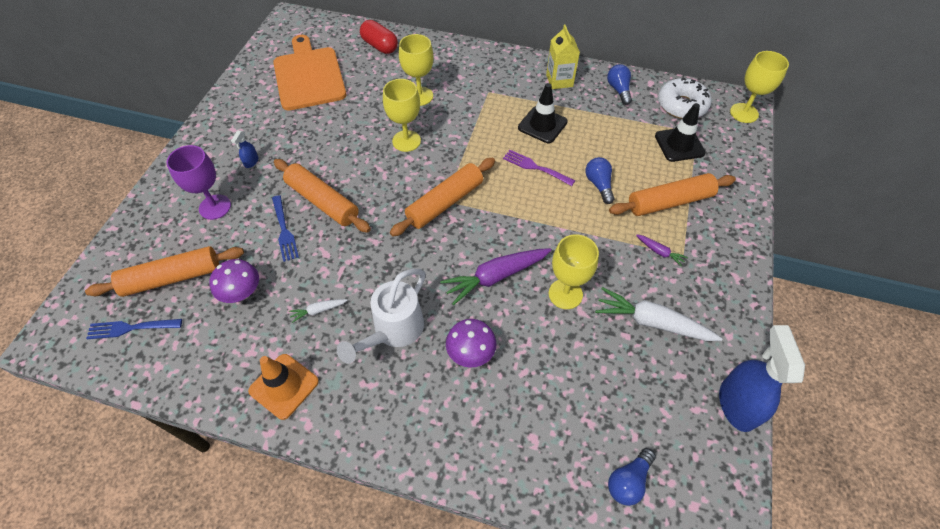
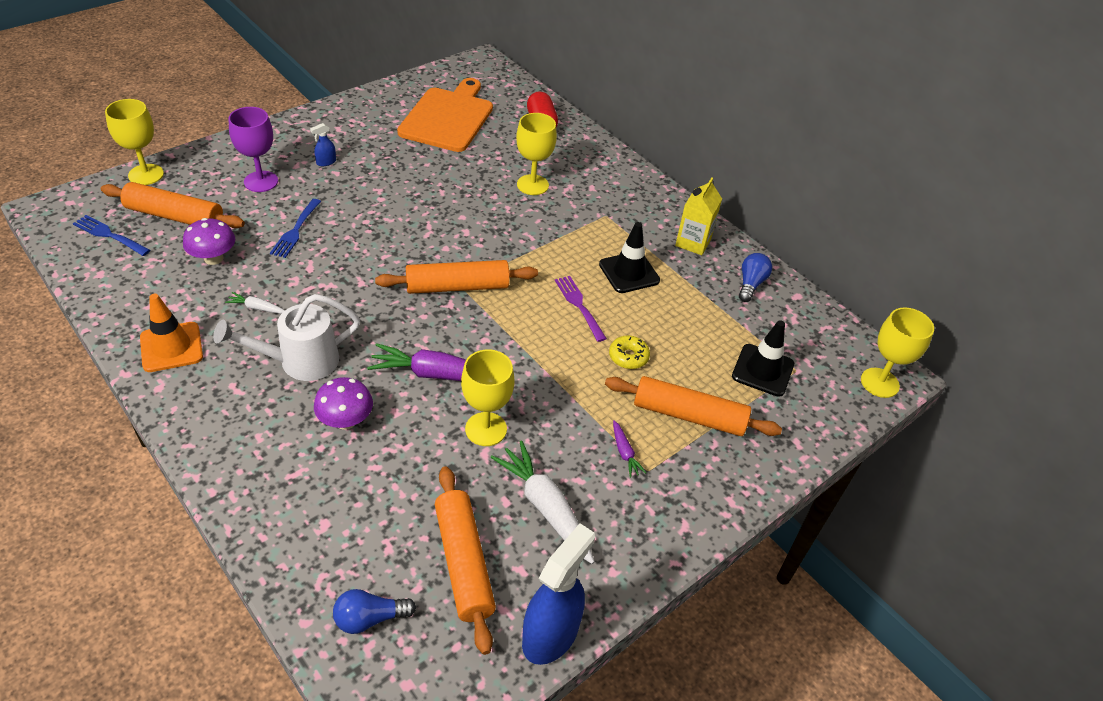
camera: 30 degrees right, 10 degrees down
(323, 201) = (351, 225): orange rolling pin -> orange rolling pin (464, 562)
(406, 141) = (478, 216): yellow goblet -> yellow goblet (146, 174)
(599, 185) = (628, 357): blue light bulb -> yellow donut
(681, 105) = (809, 336): white donut -> none

